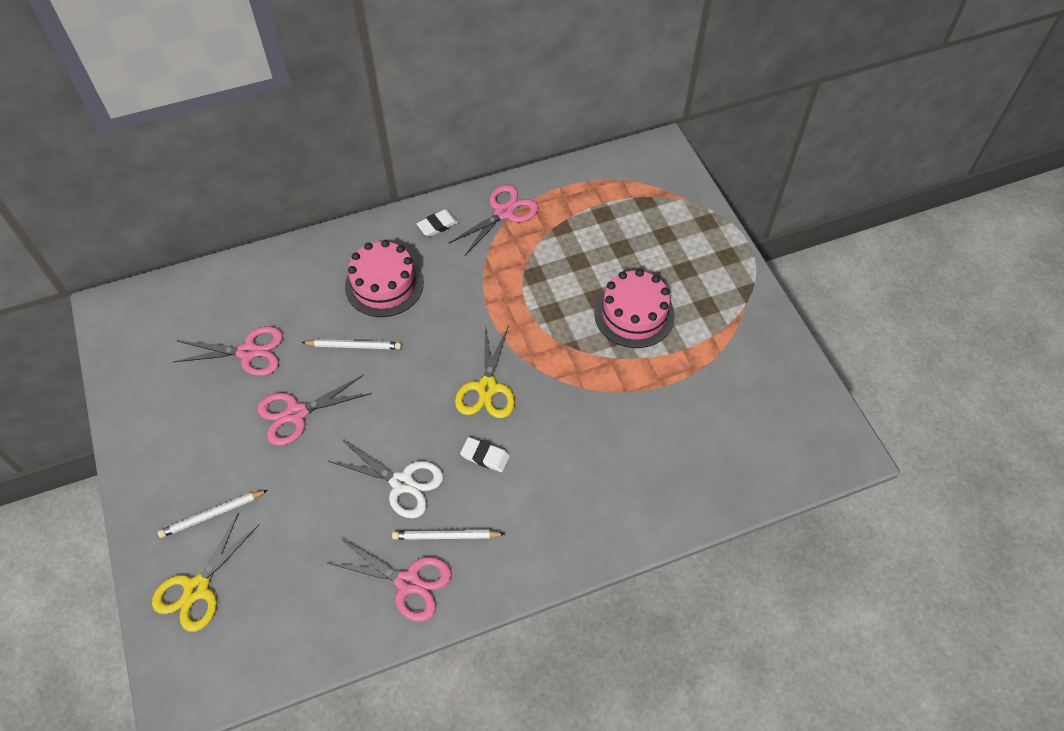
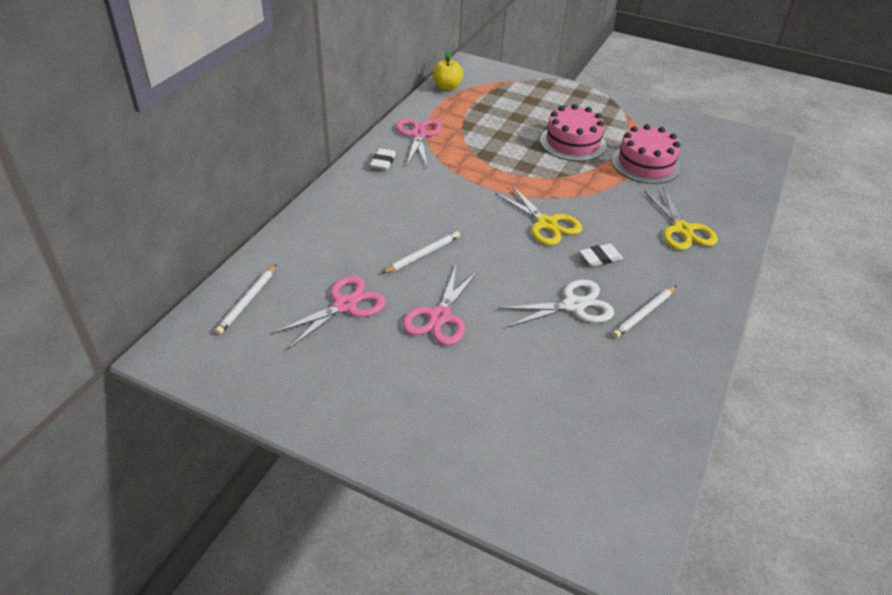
camera: 45 degrees left, 15 degrees down
(197, 588) = (531, 475): yellow scissors -> yellow scissors (682, 230)
(212, 514) = (469, 420): white pencil -> white pencil (247, 301)
(384, 284) = (393, 210): pink cake -> pink cake (645, 164)
(408, 582) = (662, 354): pink scissors -> none
(602, 167) = (447, 87): none -> yellow apple

